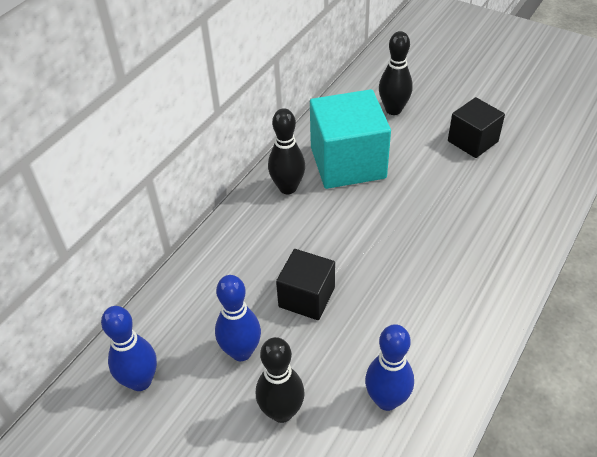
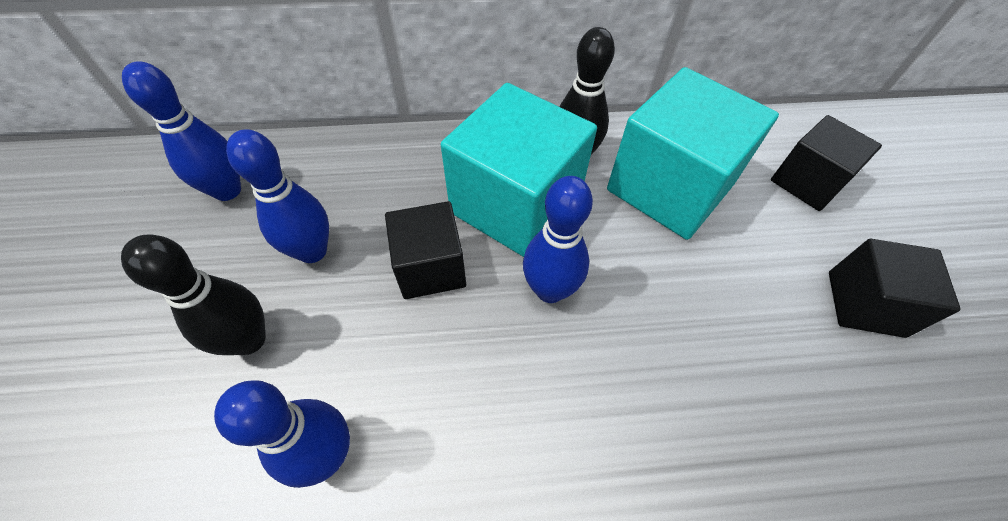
camera: 50 degrees right, 10 degrees up
(298, 234) = (516, 205): none -> turquoise cube
(367, 252) = (550, 290): none -> blue bowling pin
(393, 110) = (807, 182): black bowling pin -> black cube

